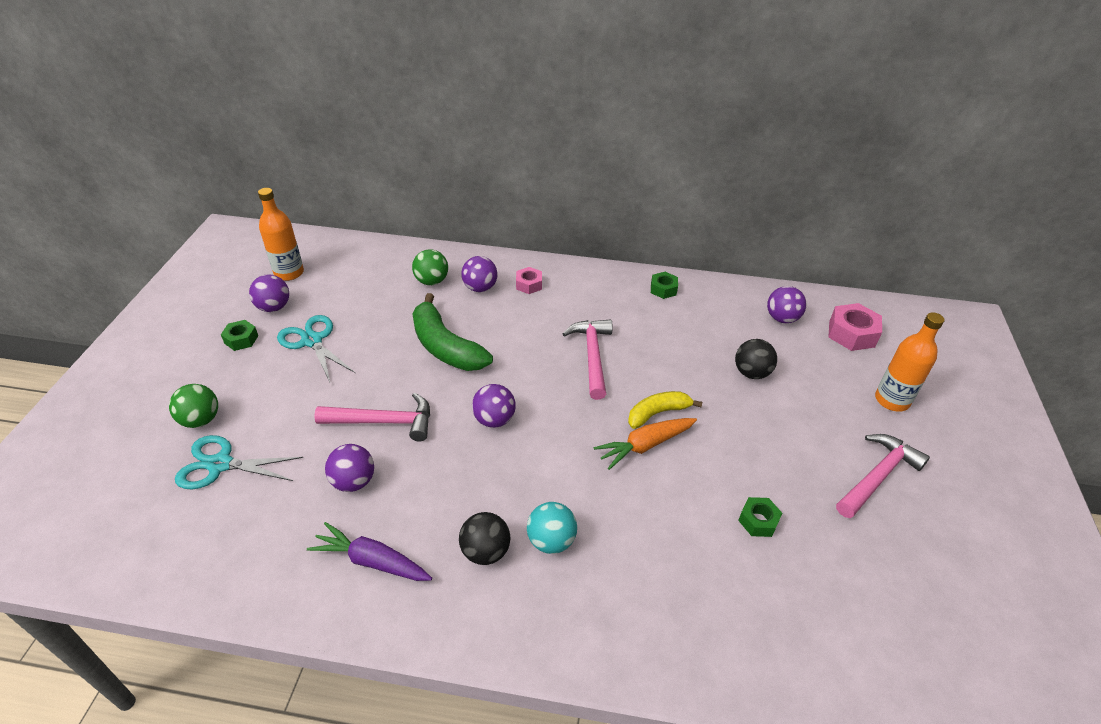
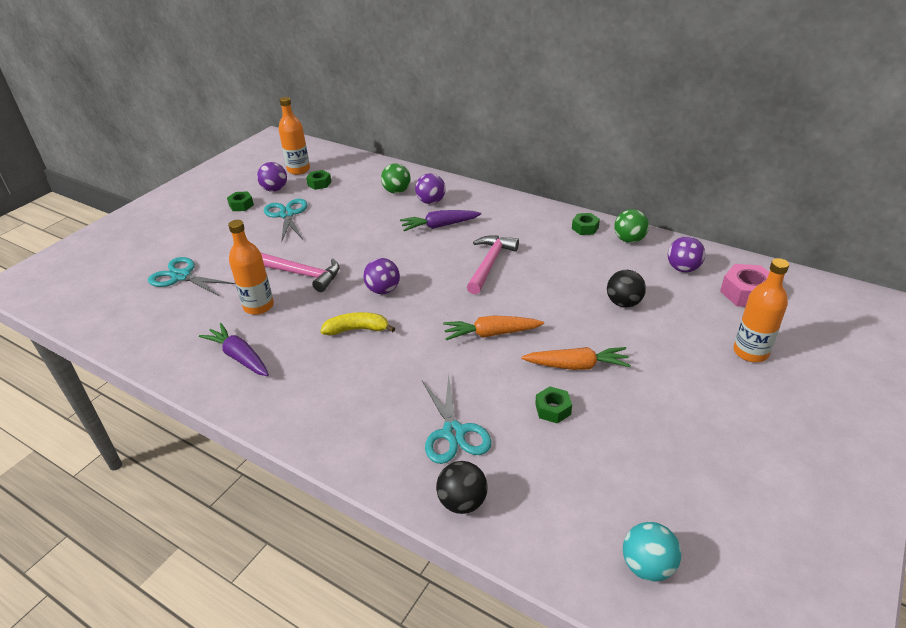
camera: 25 degrees right, 5 degrees down
(201, 420) = (186, 248): green ball -> green ball (629, 240)
(328, 288) = (319, 183): none -> green nut
(353, 481) = (258, 306): purple ball -> orange bottle
(445, 347) = (378, 236): green banana -> none
(485, 551) = (320, 372): black ball -> black ball (462, 502)
(508, 319) = (439, 226): none -> purple carrot
(529, 284) = (471, 206): pink nut -> none
(551, 541) = (373, 378): turquoise ball -> turquoise ball (647, 566)
(657, 413) = (518, 314): yellow banana -> yellow banana (357, 329)
(678, 583) = (453, 432): none -> turquoise scissors
(751, 461) = (577, 366): none -> orange carrot
(878, 476) = (692, 405): pink hammer -> none

